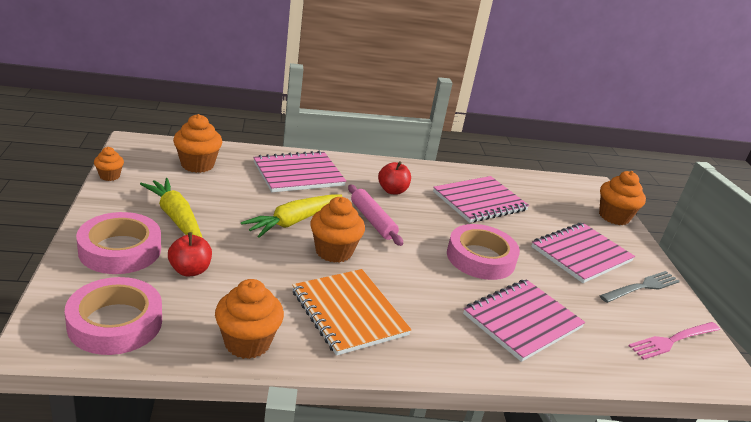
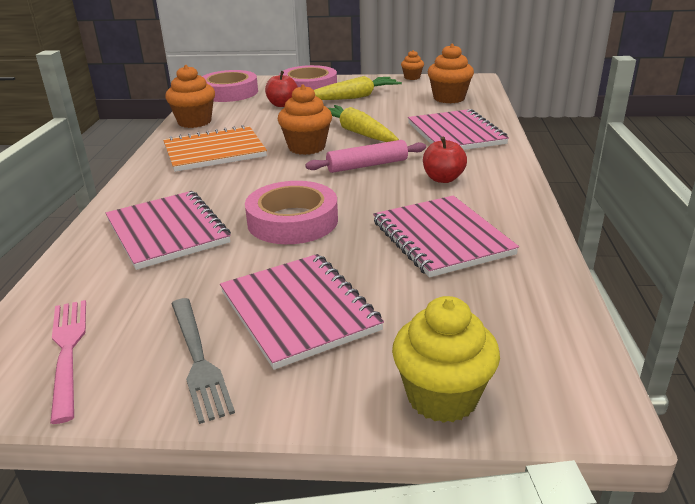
camera: 105 degrees right, 0 degrees up
(614, 217) = (442, 397): orange cupcake -> yellow cupcake

